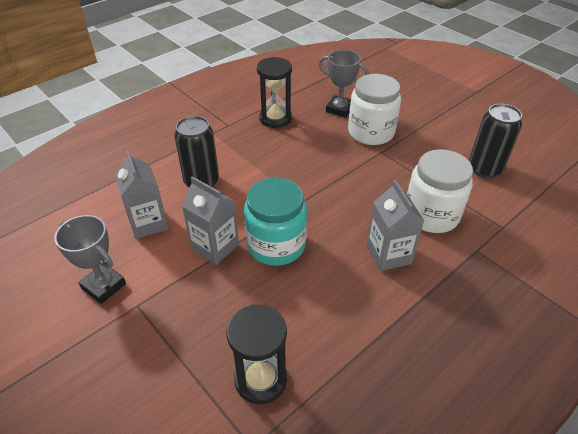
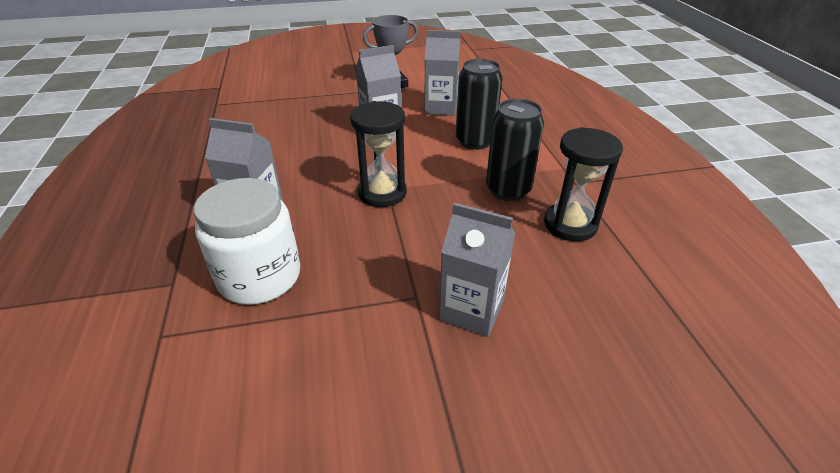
camera: 120 degrees right, 5 degrees down
(260, 379) = (247, 116): black hourglass -> black hourglass (382, 193)
(276, 245) = (348, 156): turquoise jar -> none
(339, 109) = (563, 304): grey trophy -> none
(371, 132) = (471, 310): white jar -> grey carton
(484, 169) = (261, 411): black can -> black can (508, 190)

